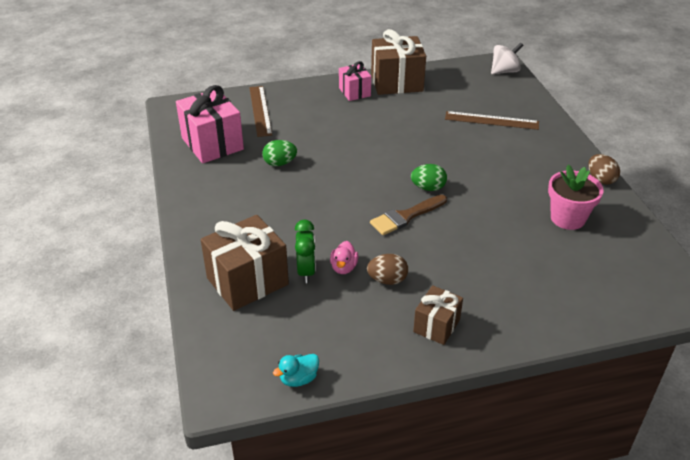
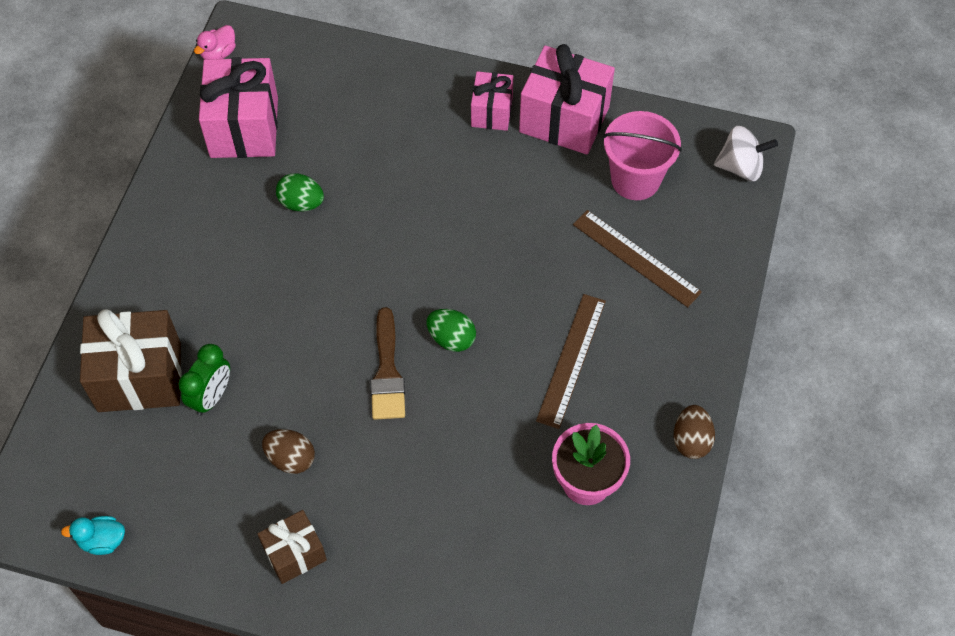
camera: 30 degrees right, 20 degrees up
(260, 110) = (343, 91): brown ruler -> brown ruler (571, 360)
(344, 267) = (256, 413): pink duck -> pink duck (218, 53)
(396, 82) = (564, 119): brown gift -> pink gift
(406, 216) = (387, 372): brown brush -> brown brush turned 90 degrees counterclockwise
(458, 92) = (635, 180): none -> pink bucket

